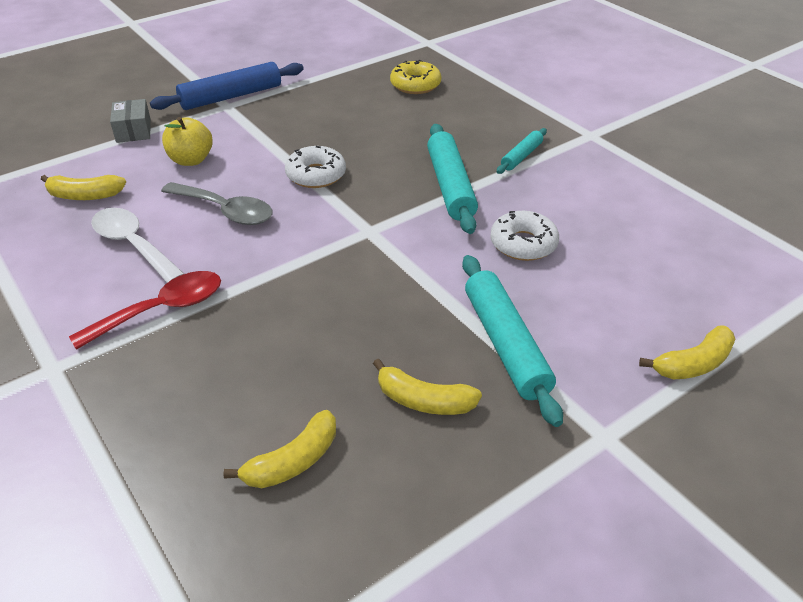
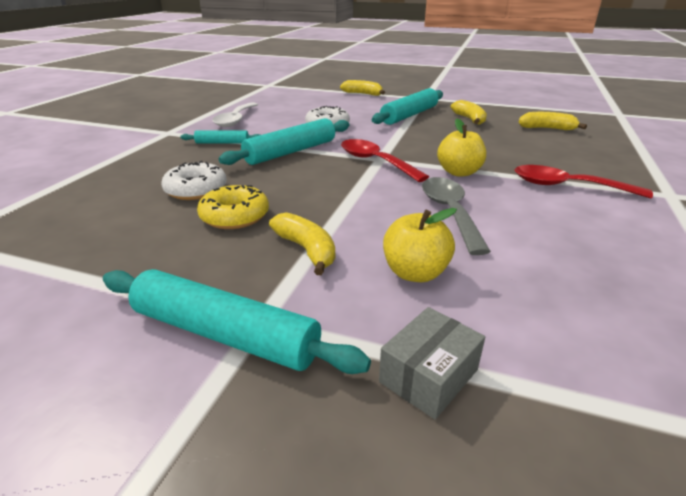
camera: 125 degrees left, 10 degrees down
(85, 196) = (583, 306): yellow banana -> yellow banana (306, 250)
(133, 245) = (558, 229): white spoon -> white spoon (236, 120)
(231, 96) = (224, 334): blue rolling pin -> turquoise rolling pin
(277, 261) = (459, 172): none -> yellow apple
(316, 175) = (342, 197): white donut -> white donut (196, 190)
(365, 224) = (375, 162): none -> red spoon
(415, 85) = (102, 210): yellow donut -> yellow donut (235, 216)

